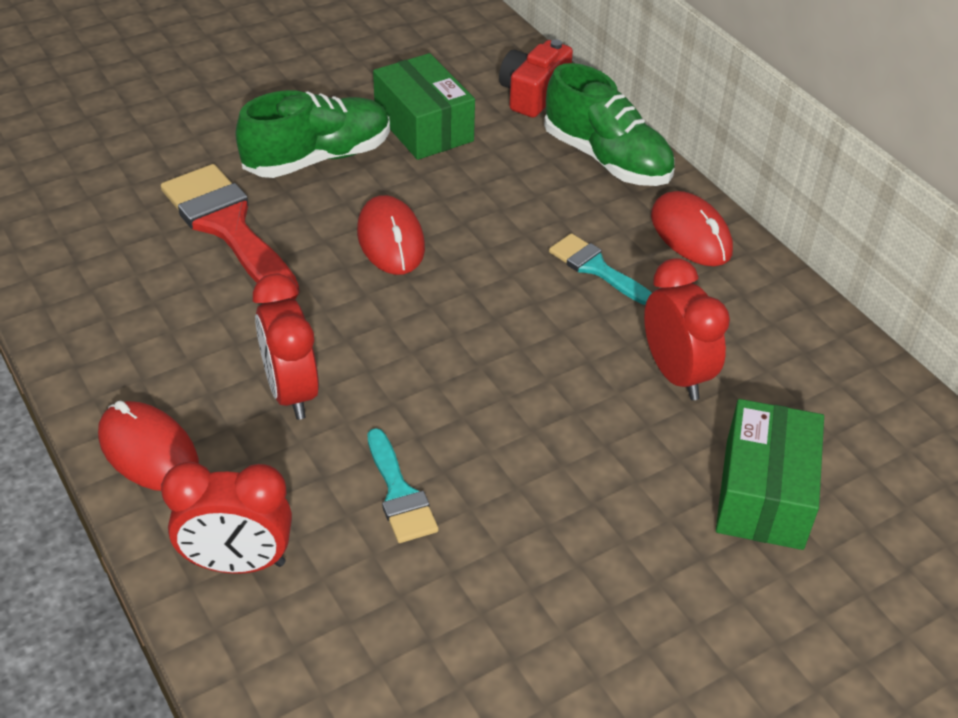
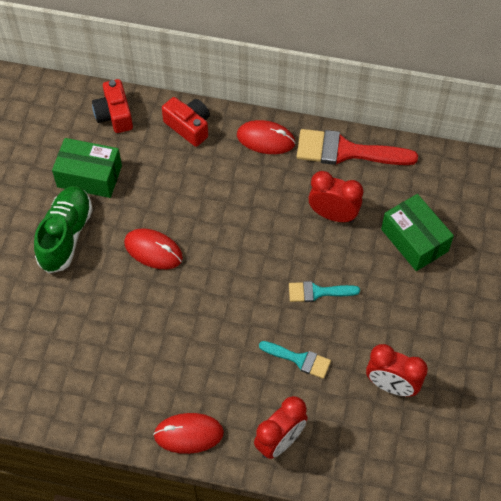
camera: 45 degrees left, 15 degrees up
(228, 227) = (76, 307): red brush -> red brush (346, 151)
(291, 392) = (207, 357): red clock -> red clock (391, 385)
(596, 268) = (250, 190): turquoise brush -> turquoise brush (317, 292)
(606, 159) = (189, 127): green shoe -> red camera

